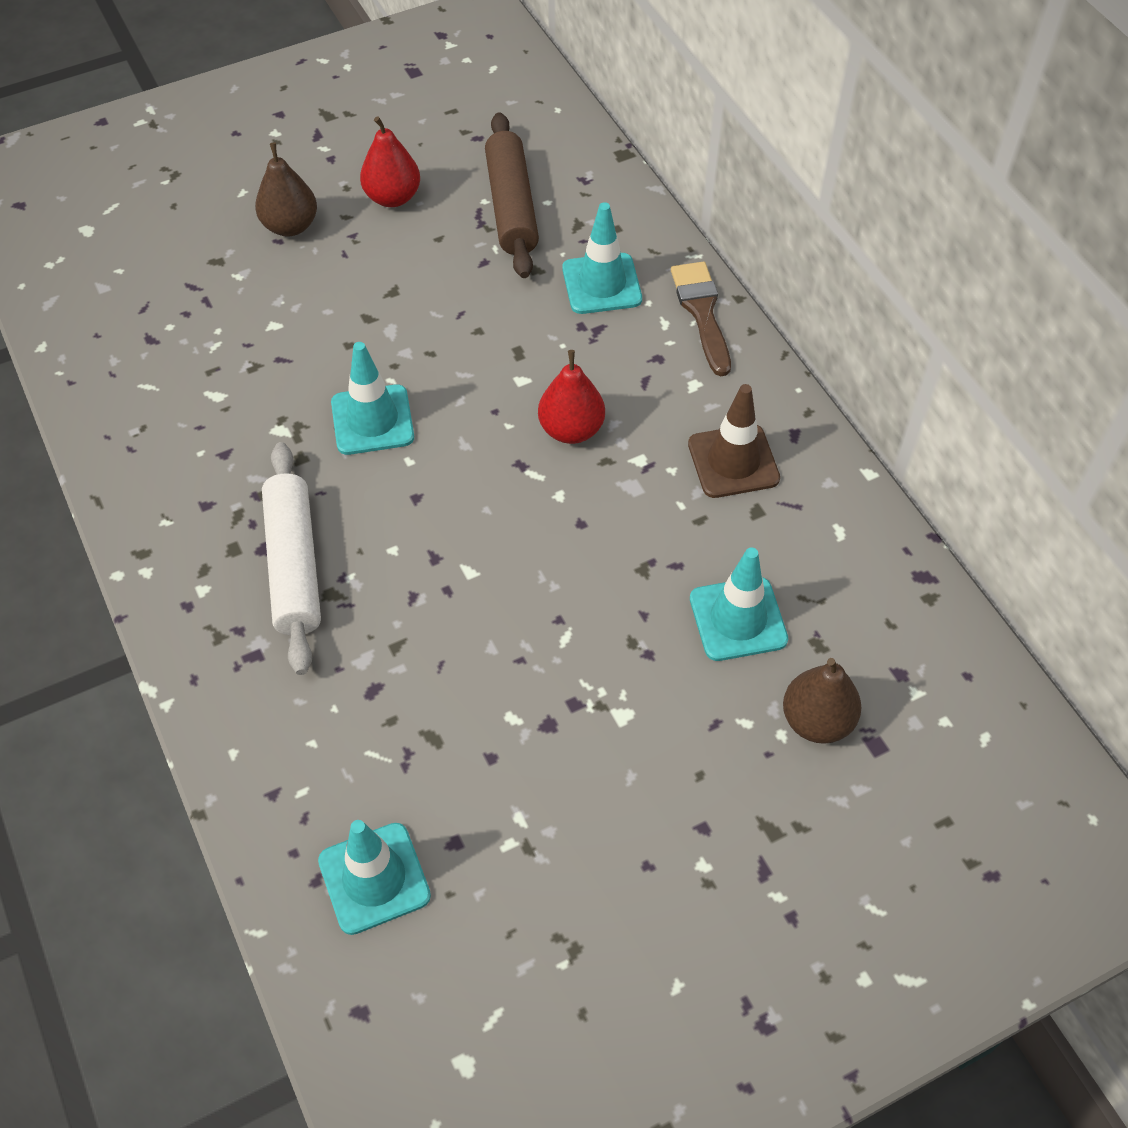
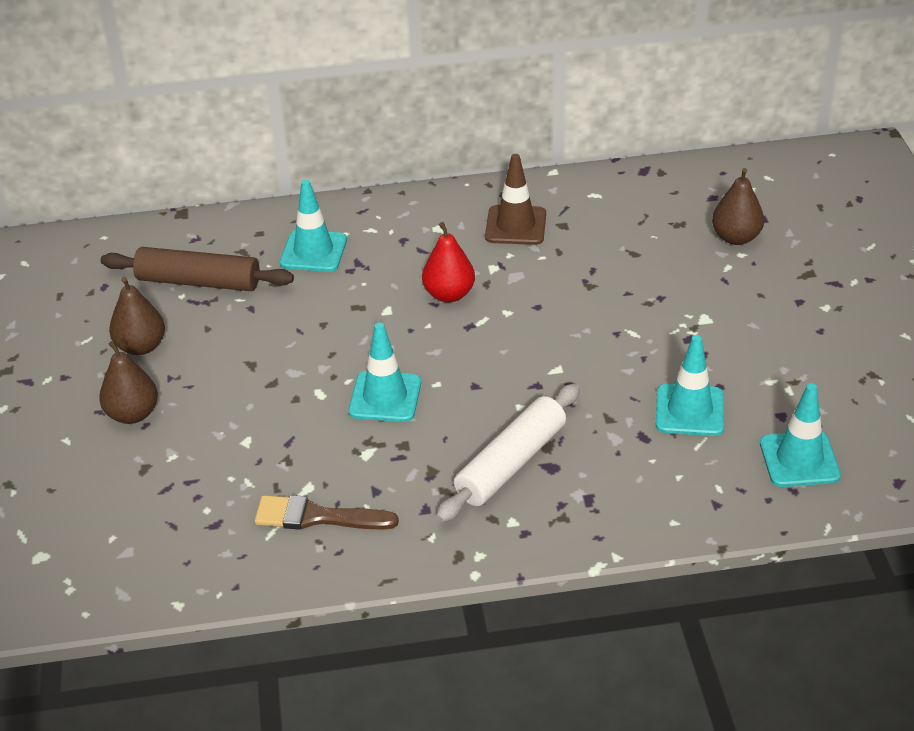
camera: 70 degrees left, 15 degrees down
(294, 565) = (511, 463): white rolling pin -> white rolling pin turned 60 degrees counterclockwise
(392, 197) = (141, 346): red pear -> brown pear
(702, 312) = (371, 210): brown brush -> brown brush (317, 517)
(738, 619) = (647, 252): turquoise traffic cone -> turquoise traffic cone (689, 411)

